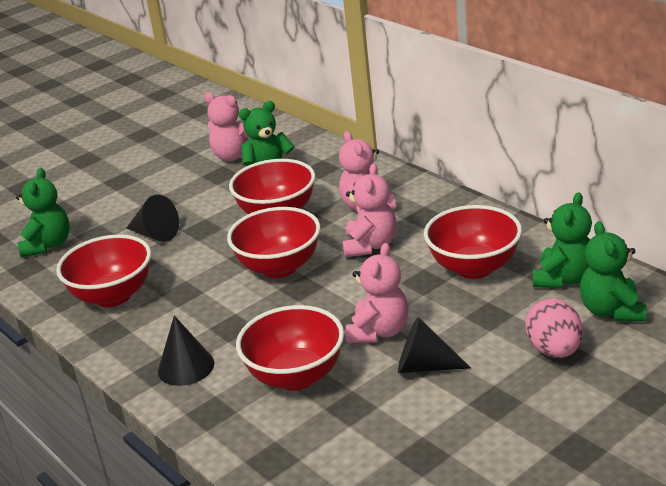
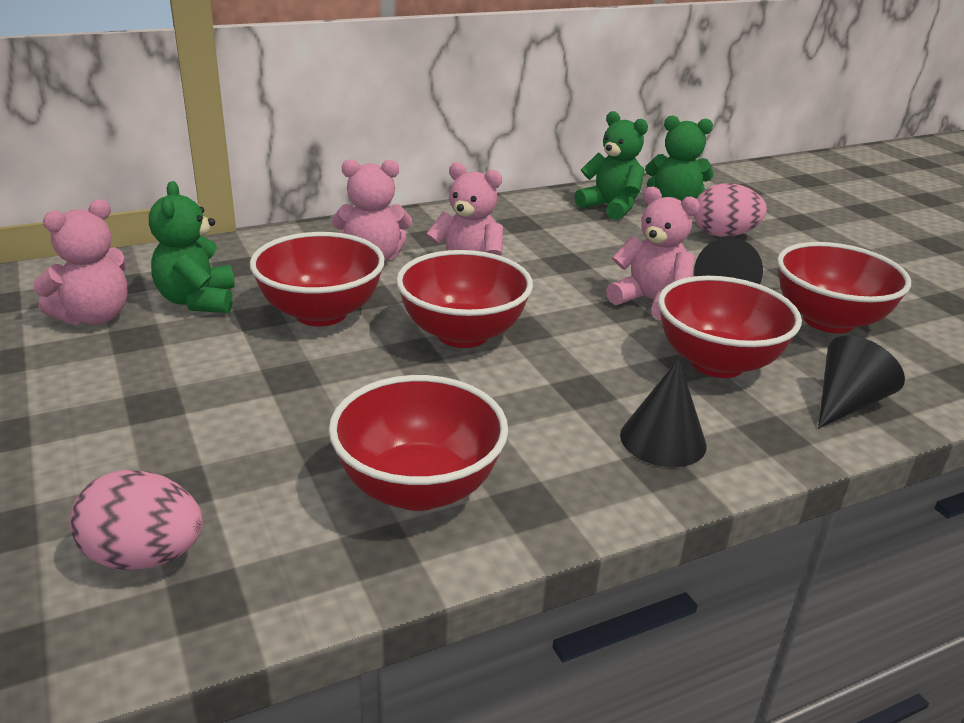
camera: 80 degrees left, 0 degrees up
(48, 245) = (144, 556): green teddy bear -> pink egg
(155, 234) = (257, 420): black cone -> black cone (846, 403)
(474, 267) = (560, 235): red bowl -> red bowl (828, 321)

